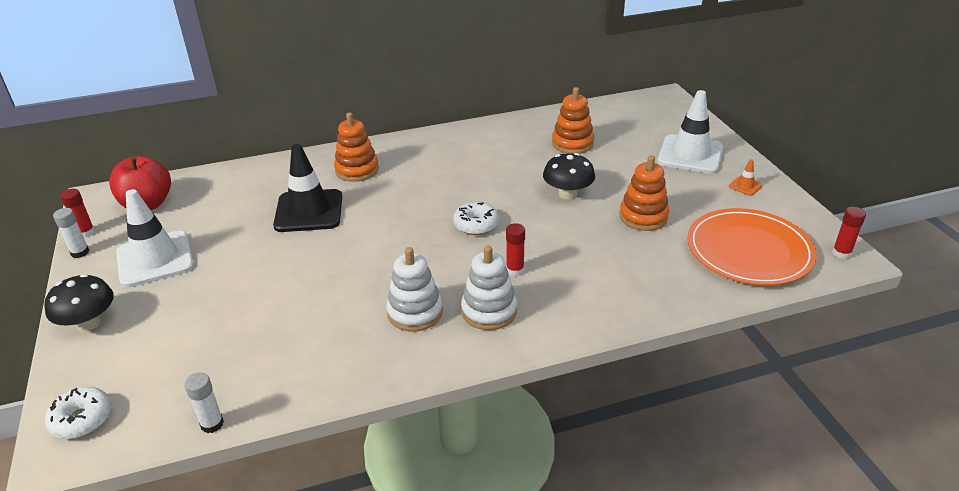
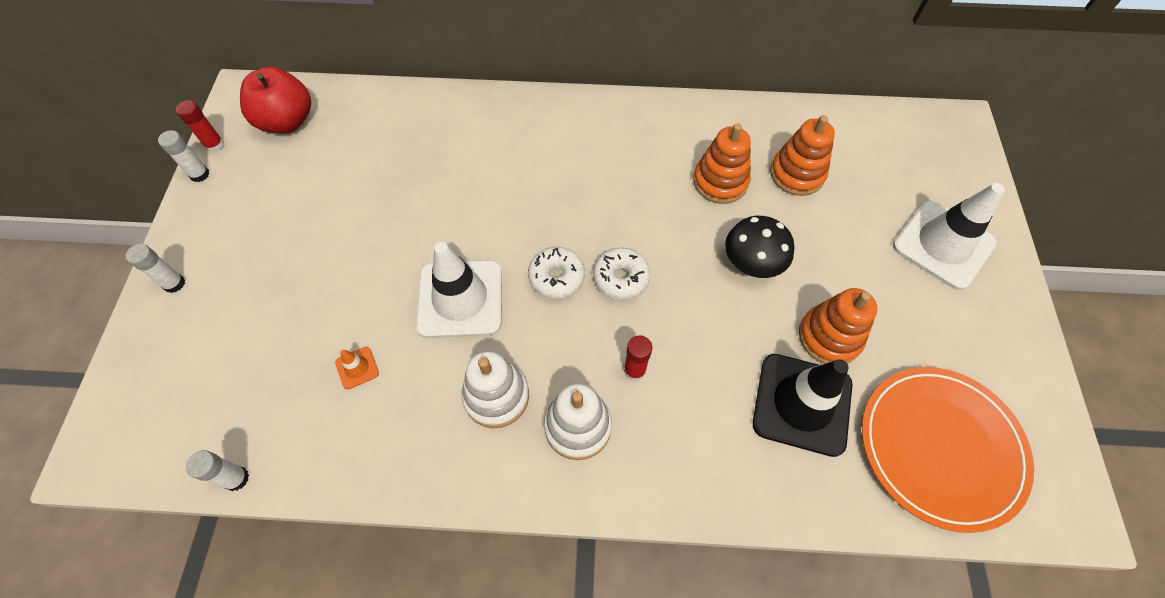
camera: 20 degrees right, 25 degrees up
(82, 419) = (124, 420): white donut -> white donut (556, 277)
(89, 323) = (174, 283): black mushroom -> white glue stick
(155, 259) = (266, 211): white traffic cone -> white traffic cone (460, 299)
(309, 211) = (445, 190): black traffic cone -> black traffic cone (802, 404)
(357, 170) = (523, 138): orange stacking toy -> orange stacking toy (720, 182)
(745, 186) = (991, 328): orange traffic cone -> orange traffic cone (357, 368)
(841, 253) = (1066, 500): red glue stick -> none

